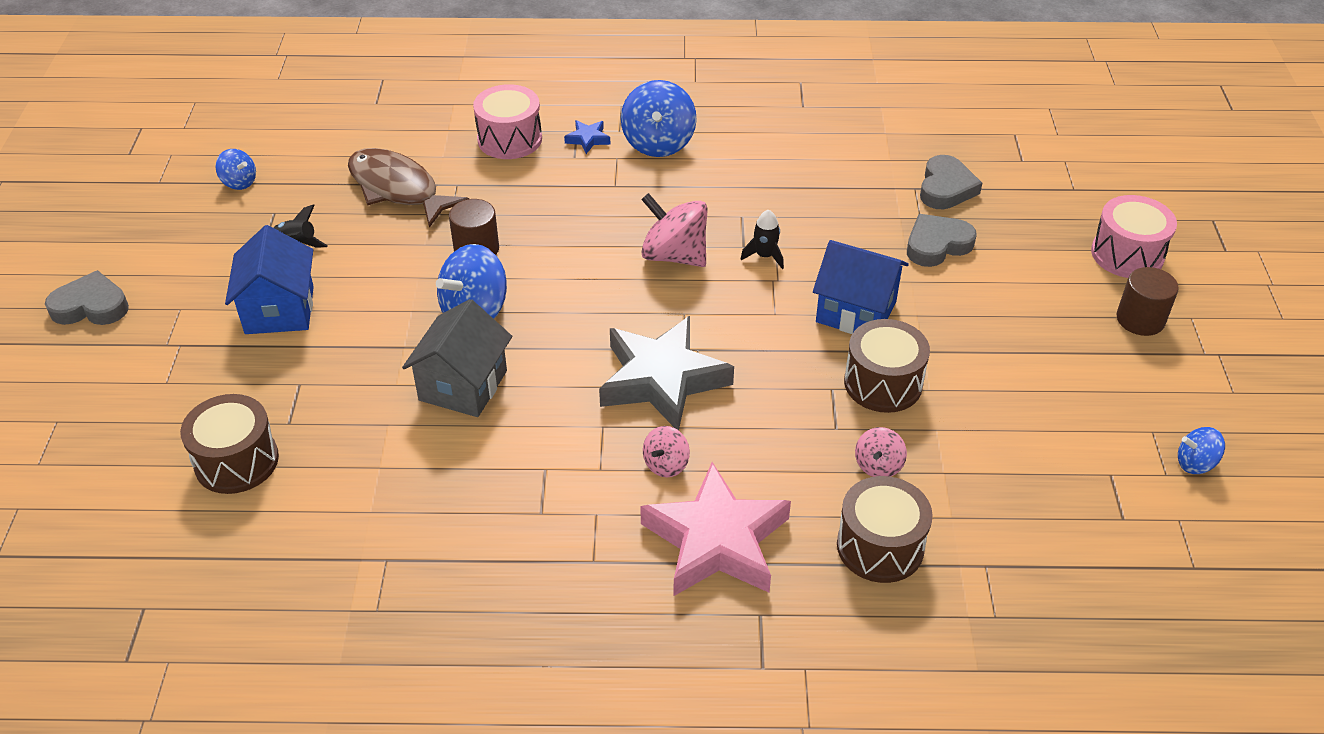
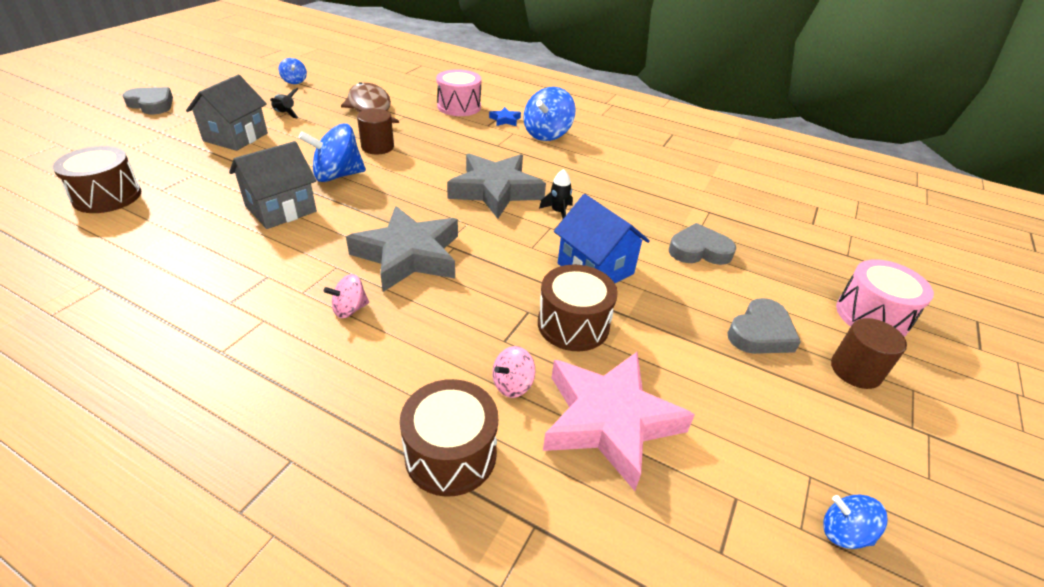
camera: 25 degrees right, 5 degrees down
(279, 310) = (235, 137): blue house -> grey house
(674, 255) = (495, 191): pink spinning top -> grey star
(716, 541) = (324, 381): pink star -> pink star (609, 421)
(946, 188) = (735, 219): grey heart -> grey heart (760, 333)

